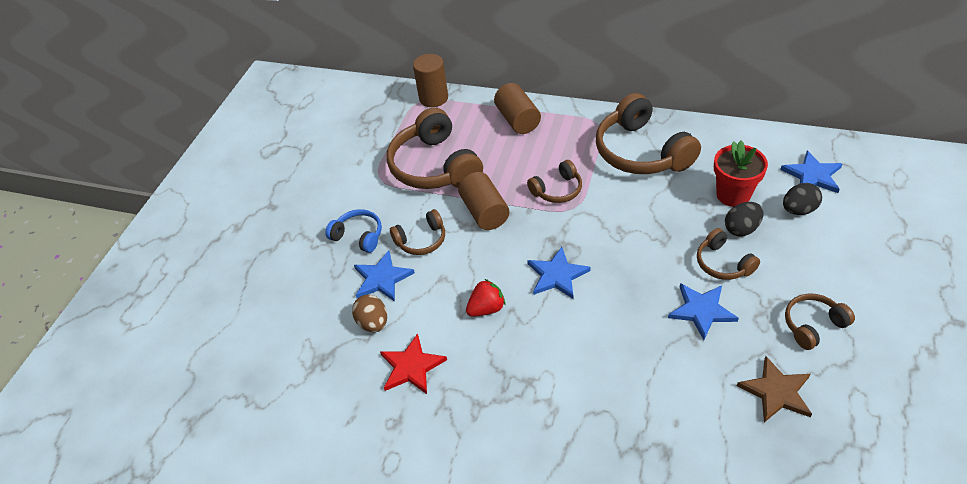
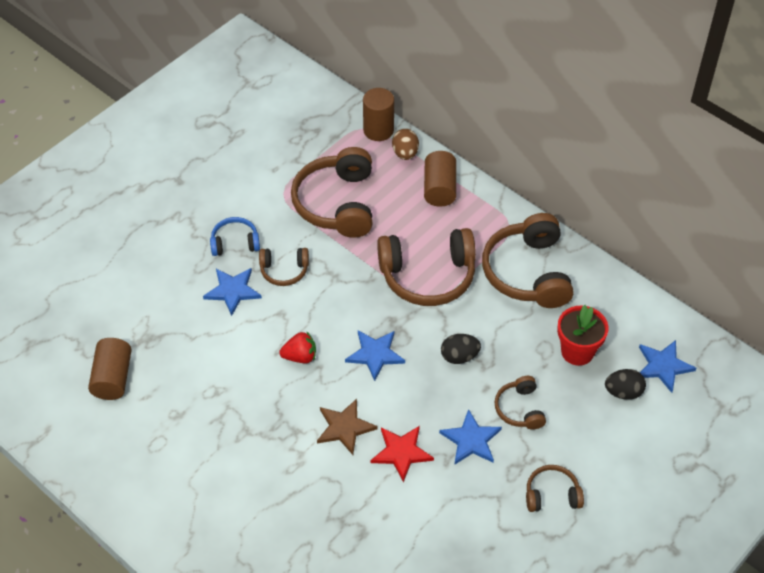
camera: 20 degrees right, 5 degrees up
(358, 236) = (235, 243): blue headphones -> blue headphones turned 60 degrees counterclockwise
(373, 323) = (204, 327): brown egg -> brown egg (405, 153)
(411, 367) = (213, 377): red star -> red star (401, 452)
(485, 212) = (352, 268): brown cylinder -> brown cylinder (113, 378)
(557, 190) = (428, 276): brown headphones -> brown headphones, size x1.94
(741, 229) = (559, 386): black egg -> black egg (459, 356)
(776, 392) = (480, 531): brown star -> brown star (344, 427)

